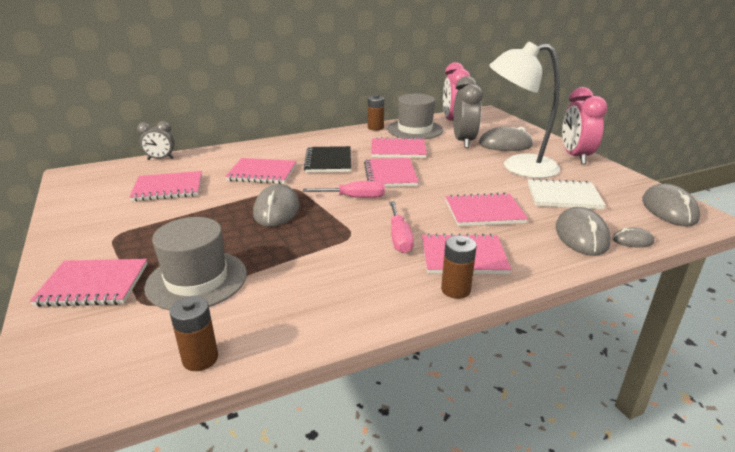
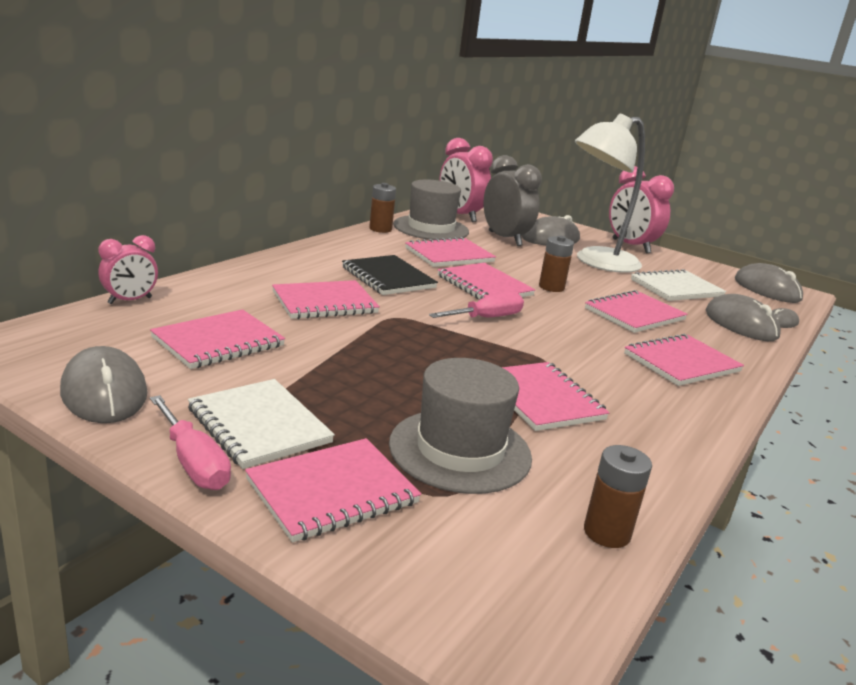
camera: 35 degrees left, 5 degrees down
(116, 239) = (259, 425): none -> white notebook
(160, 159) = (130, 301): grey clock -> pink clock
(276, 210) = (420, 347): grey mouse -> grey mouse (104, 392)
(303, 259) = (541, 398): none -> pink notebook
(399, 238) = (599, 355): pink screwdriver -> pink screwdriver (193, 463)
(455, 290) = (721, 396): brown battery -> brown battery (551, 287)

